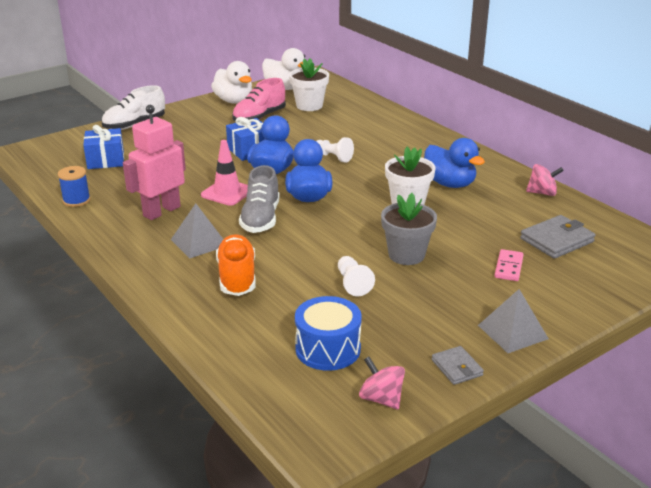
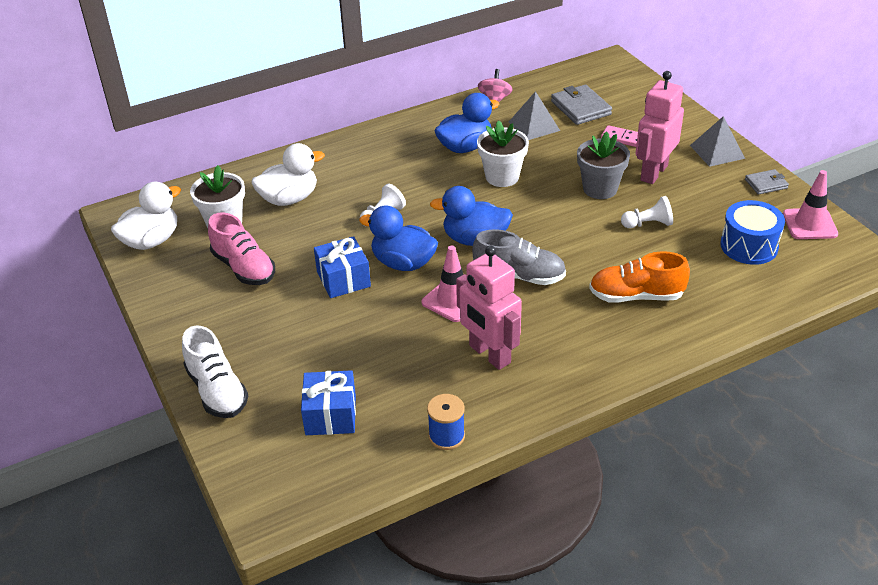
camera: 80 degrees left, 10 degrees up
(199, 242) = (565, 322): grey pyramid -> grey pyramid (534, 126)
(234, 101) = (175, 289): white duck -> white duck (289, 199)
(381, 399) = (809, 224): pink spinning top -> pink traffic cone
(448, 287) = (653, 173): none -> pink robot

